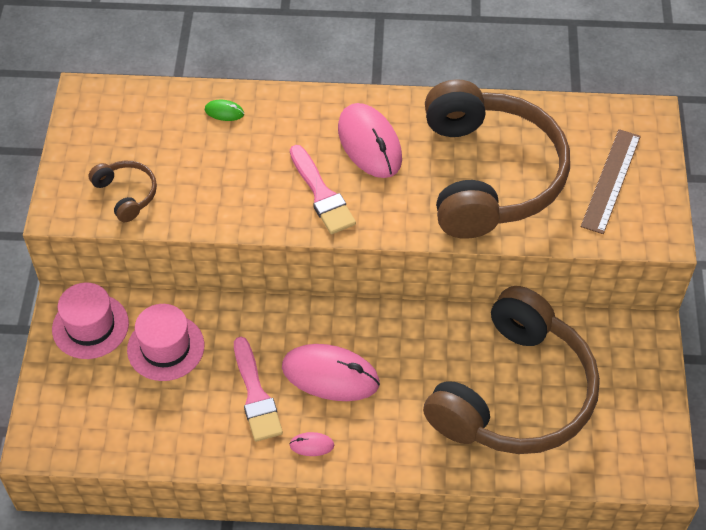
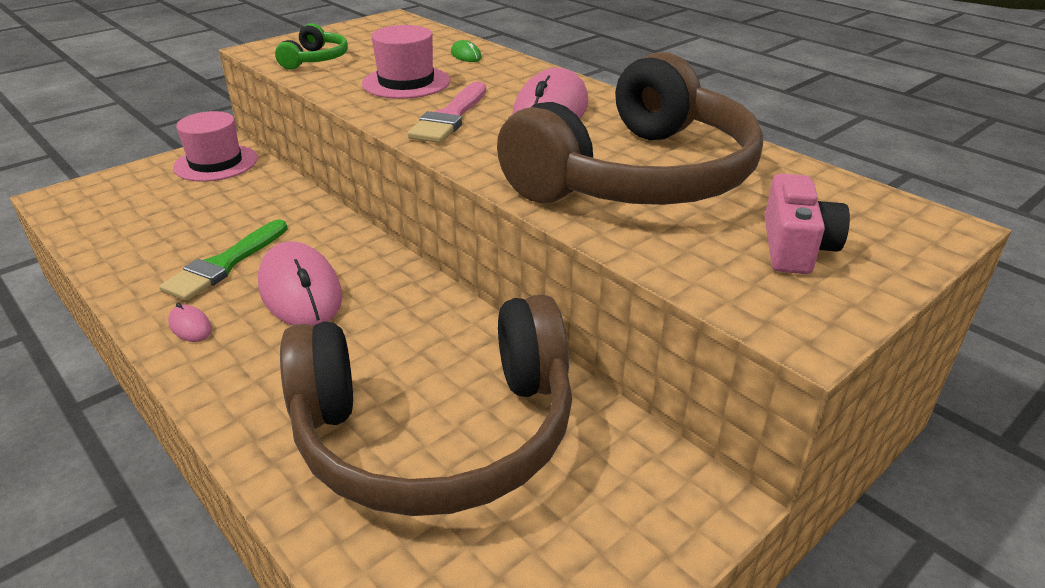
camera: 45 degrees right, 20 degrees down
(126, 194) = (315, 59): brown headphones -> green headphones
(165, 347) = (231, 200): pink hat -> pink hat (406, 82)
(256, 395) = (224, 264): pink brush -> green brush
(611, 180) = (795, 247): brown ruler -> pink camera

